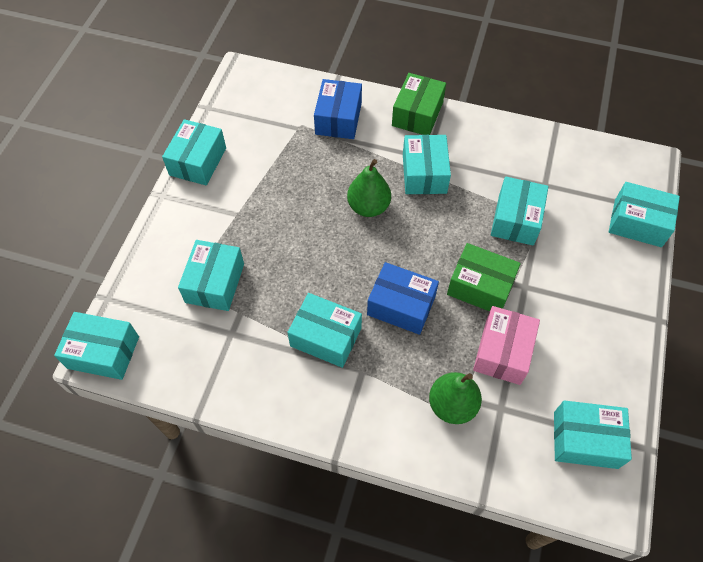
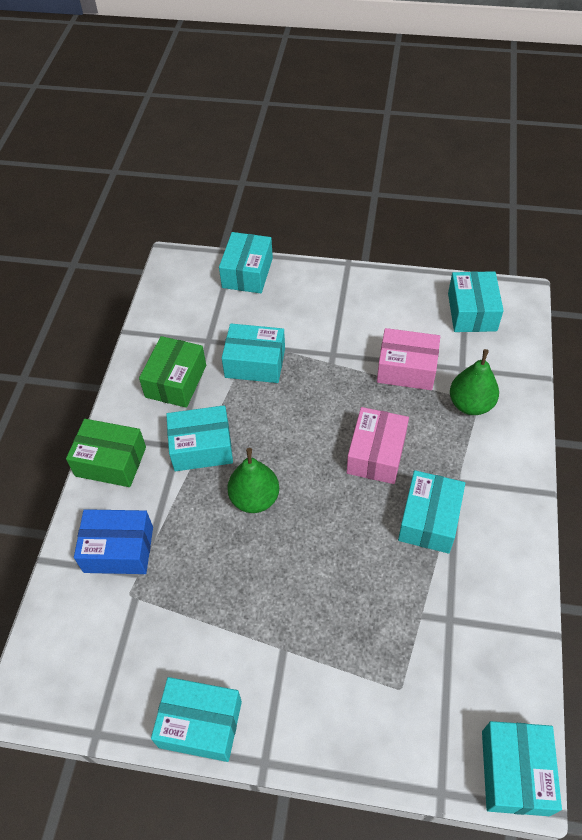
camera: 95 degrees left, 5 degrees down
(215, 283) = (388, 653): turquoise box -> none
(401, 306) = (376, 454): blue box -> pink box
(480, 286) = (340, 389): green box -> green box (176, 381)

